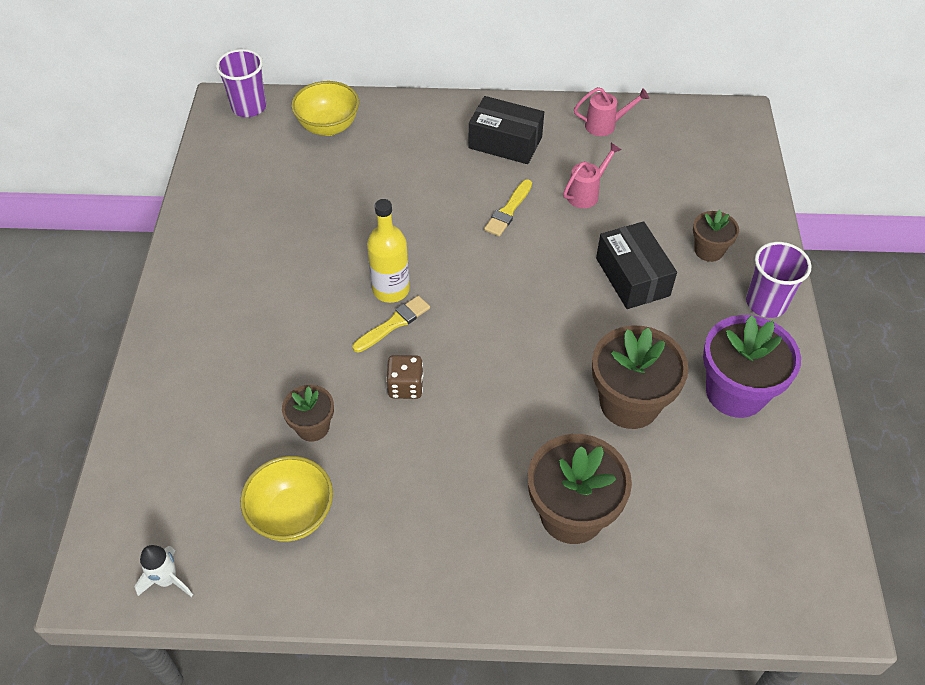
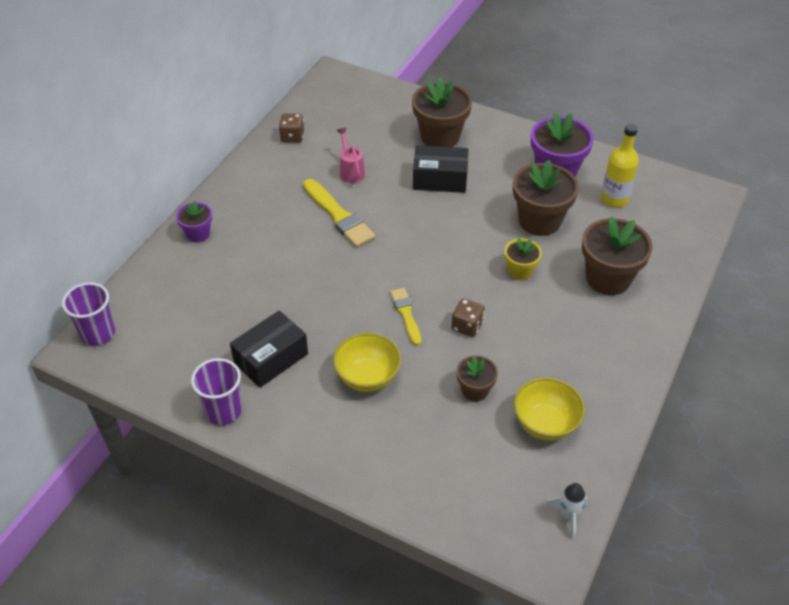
camera: 65 degrees left, 5 degrees down
(328, 127) = (167, 288): yellow bowl -> yellow bowl (367, 377)
(391, 289) = (372, 305): yellow bottle -> yellow bottle (614, 199)
(412, 116) = (198, 234): none -> purple flower pot
(505, 142) = (269, 193): black box -> black box (271, 358)
(508, 210) = (339, 216): yellow brush -> yellow brush, size x1.63
(526, 410) = (520, 271): none -> yellow flower pot
(605, 125) = (292, 137): pink watering can -> brown dice
(709, 250) = (440, 137): brown flower pot -> brown flower pot, size x1.83
(766, 303) = (497, 131): purple cup -> purple cup (223, 411)

